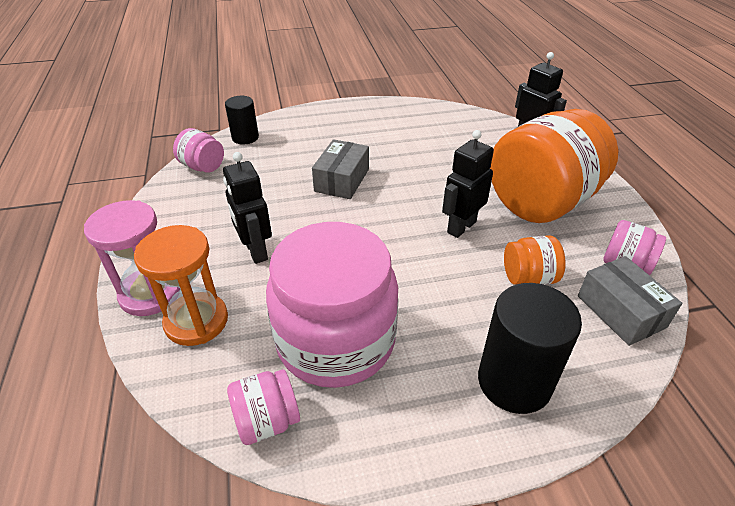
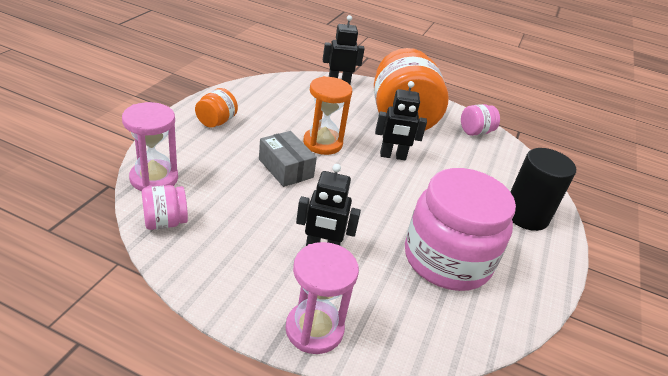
camera: 60 degrees left, 5 degrees down
(196, 321) = (372, 316): orange hourglass -> orange hourglass (322, 143)
(245, 137) = (154, 178): black cylinder -> pink hourglass
(267, 421) = (491, 323): pink jar -> none
(461, 227) = (393, 156): black robot -> black robot turned 75 degrees counterclockwise
(528, 278) = (458, 163): orange jar -> orange jar (216, 122)
(621, 311) = (505, 155): grey box -> none

